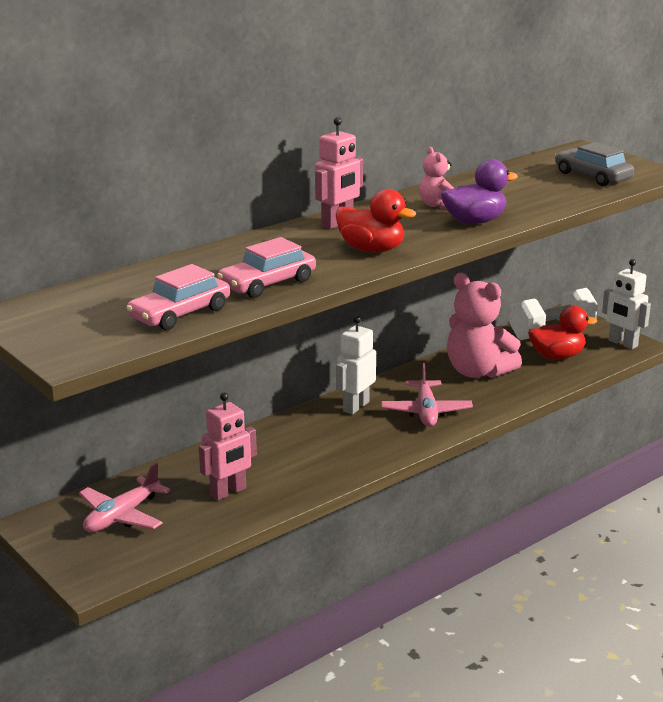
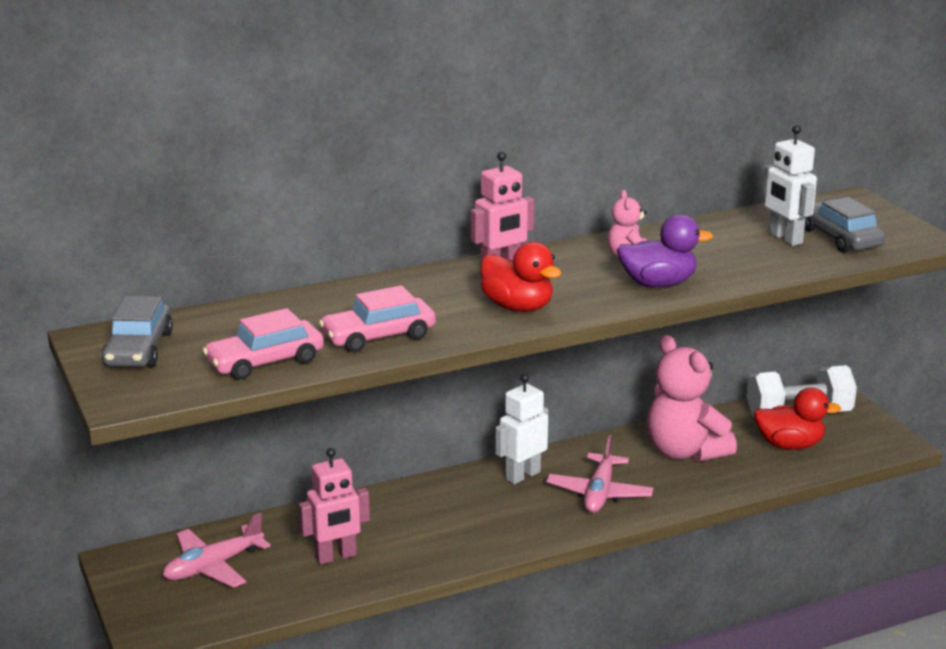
camera: 15 degrees right, 0 degrees up
(56, 317) = (138, 349): none -> grey car
(622, 343) = (879, 439): white robot -> white robot (785, 238)

